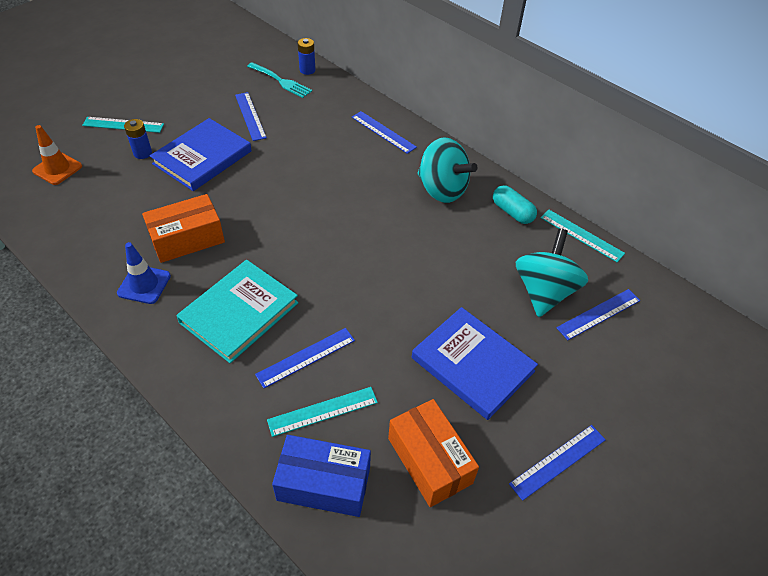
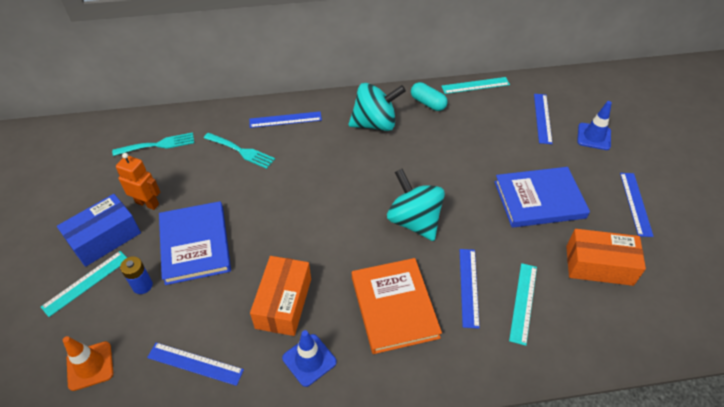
camera: 50 degrees left, 0 degrees up
(219, 110) = (147, 203): none -> orange robot
(239, 312) = (394, 307): turquoise book -> orange book
(250, 116) = (178, 186): blue ruler -> blue ruler (195, 363)
(307, 70) = (163, 122): blue battery -> none
(320, 127) = (241, 151): none -> turquoise fork
(323, 484) = (583, 334): blue box -> blue box (105, 238)
(512, 212) = (428, 103): turquoise capsule -> turquoise capsule turned 45 degrees clockwise
(544, 291) = (506, 130): turquoise spinning top -> turquoise spinning top (414, 221)
(623, 375) = (594, 136): none -> blue traffic cone

